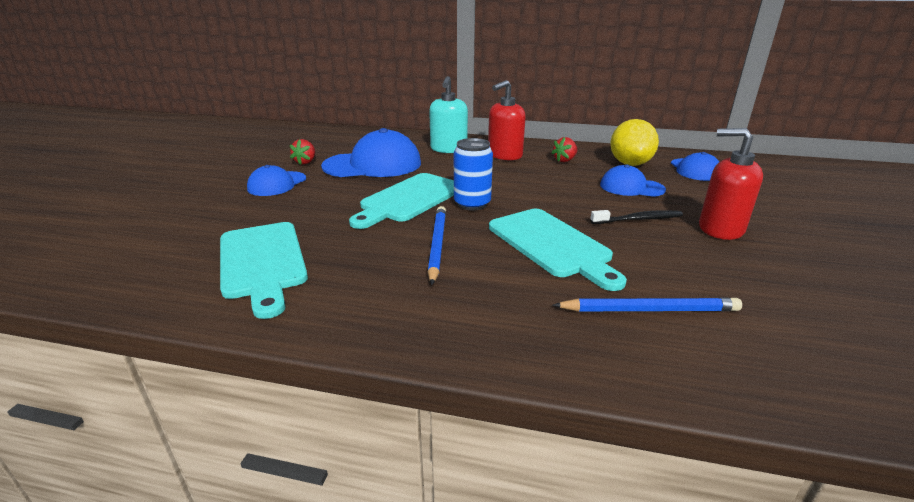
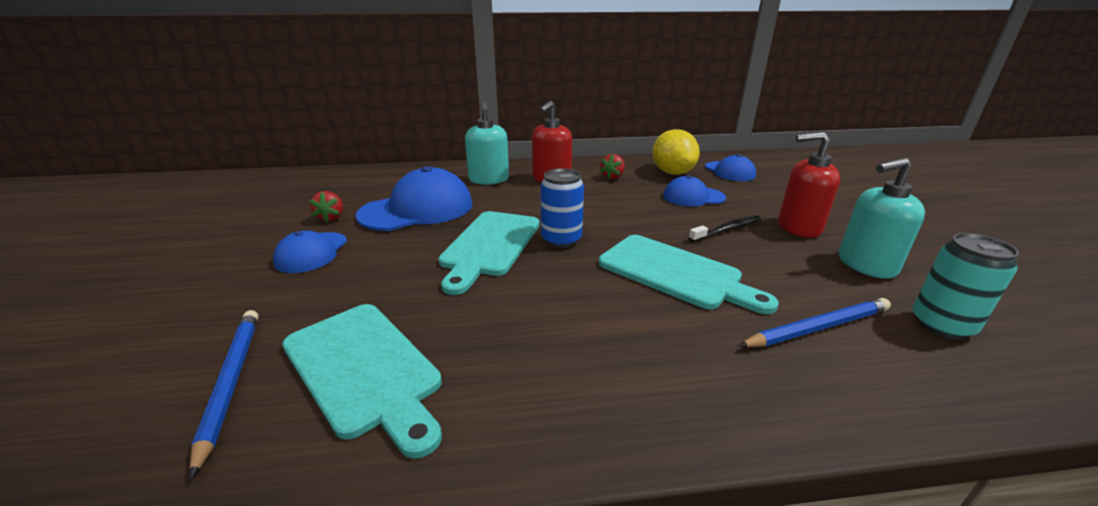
camera: 20 degrees left, 0 degrees up
(437, 245) = (562, 298): blue pencil -> blue pencil (231, 382)
(761, 272) = (866, 265): none -> turquoise soap dispenser
(789, 335) = (941, 325): none -> turquoise can

